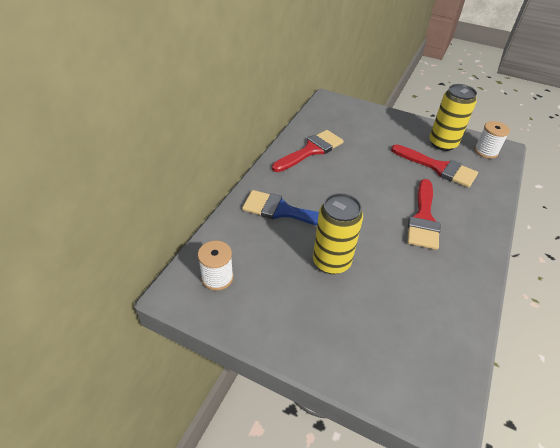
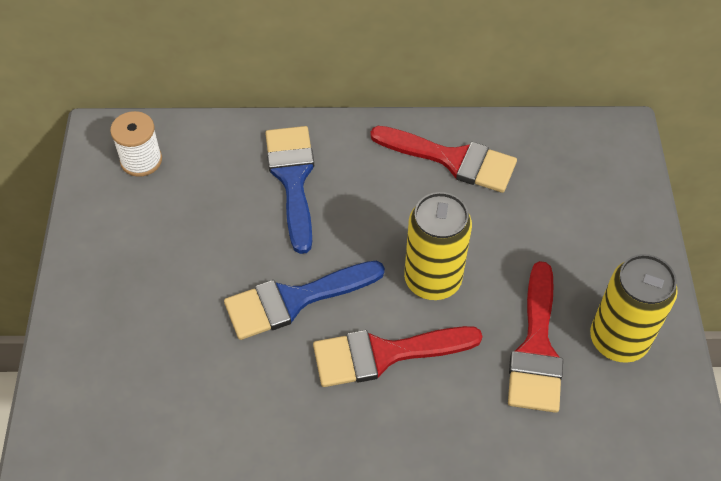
camera: 65 degrees right, 10 degrees up
(331, 262) = (228, 265): yellow can -> yellow can (432, 280)
(372, 241) = (295, 300): none -> blue brush
(486, 151) = (648, 418): white spool -> none

